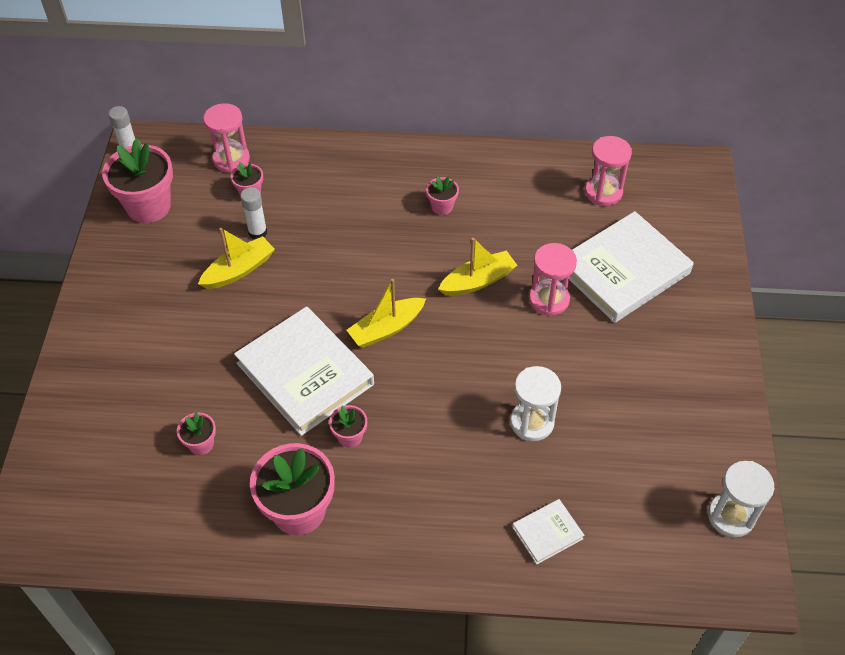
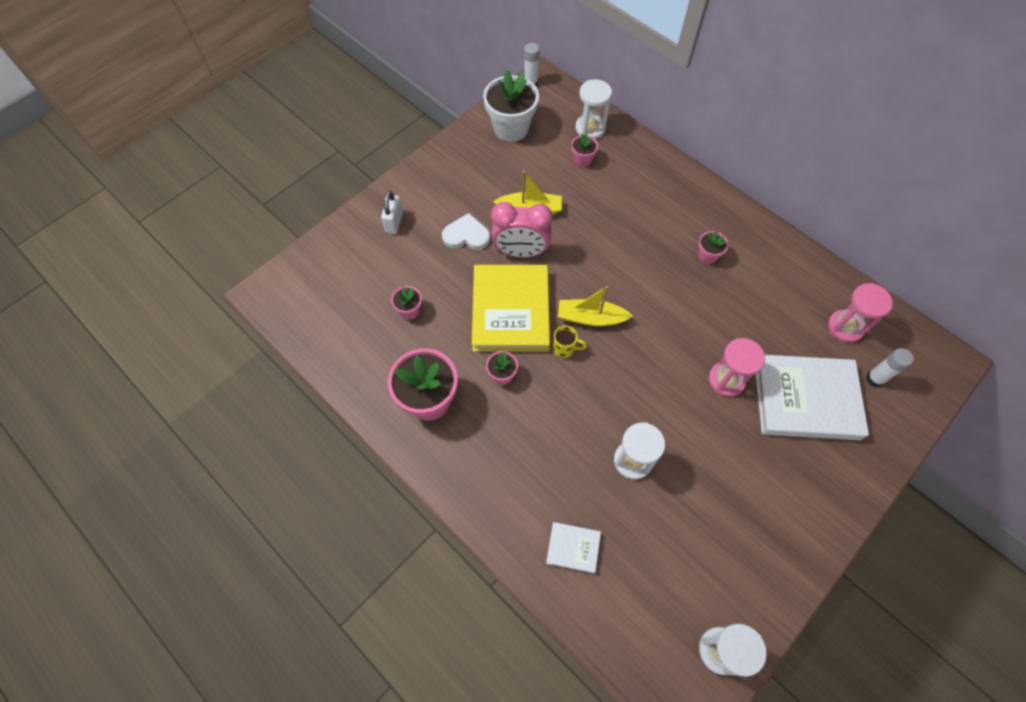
camera: 40 degrees right, 10 degrees up
(104, 372) = (394, 222): none -> white padlock
(148, 206) = (511, 128): pink flower pot -> white flower pot
(195, 335) = (466, 235): none -> white heart
(231, 159) = (590, 128): pink hourglass -> white hourglass
(257, 232) = (564, 191): white glue stick -> white glue stick (875, 379)
(266, 314) = (521, 252): none -> pink clock
(305, 374) = (510, 311): white book -> yellow book
(387, 371) = (565, 348): none -> yellow mug
(478, 281) = (685, 329): yellow boat -> none

